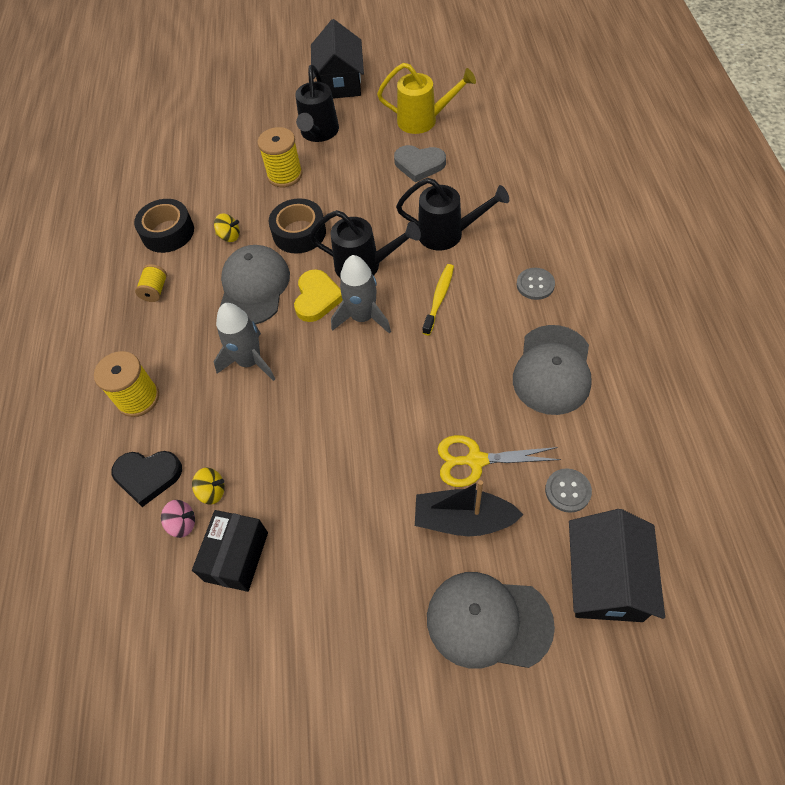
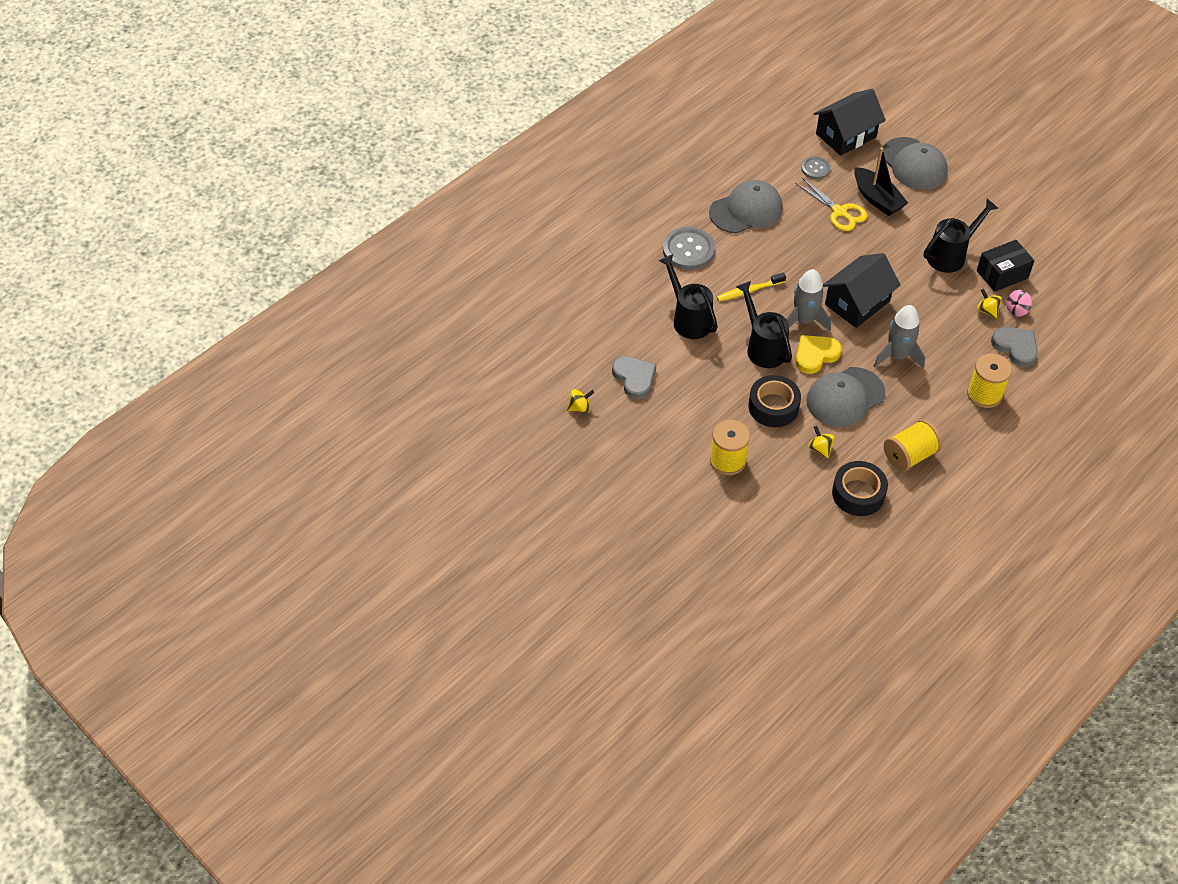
camera: 135 degrees left, 5 degrees down
(148, 476) = (1015, 347): black heart -> grey heart
(155, 290) = (910, 455): yellow spool -> yellow spool, size x1.67
(183, 524) = (1016, 310): pink spinning top -> pink spinning top turned 90 degrees counterclockwise
(318, 133) = (660, 472): black watering can -> black watering can (950, 255)
(340, 82) = (581, 504): black house -> black house (857, 303)
(423, 120) = (580, 408): yellow watering can -> yellow spinning top
(535, 284) = (688, 250): grey button -> grey button, size x1.73

